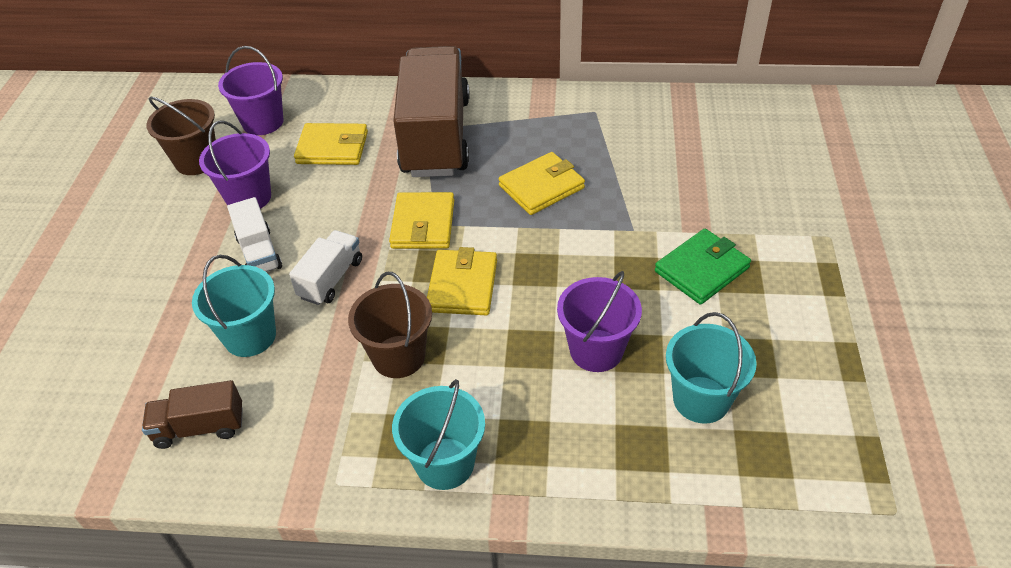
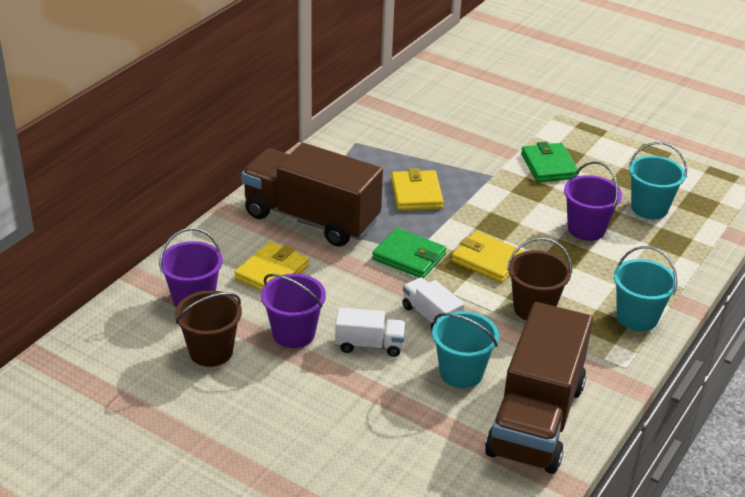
camera: 65 degrees left, 10 degrees down
(200, 427) = (535, 419): brown truck -> brown truck, size x2.21
(423, 224) = (409, 257): yellow wallet -> green wallet

